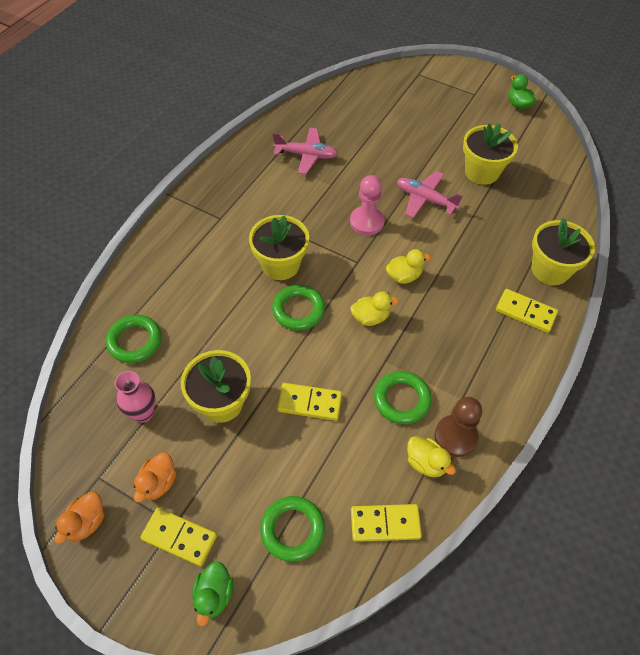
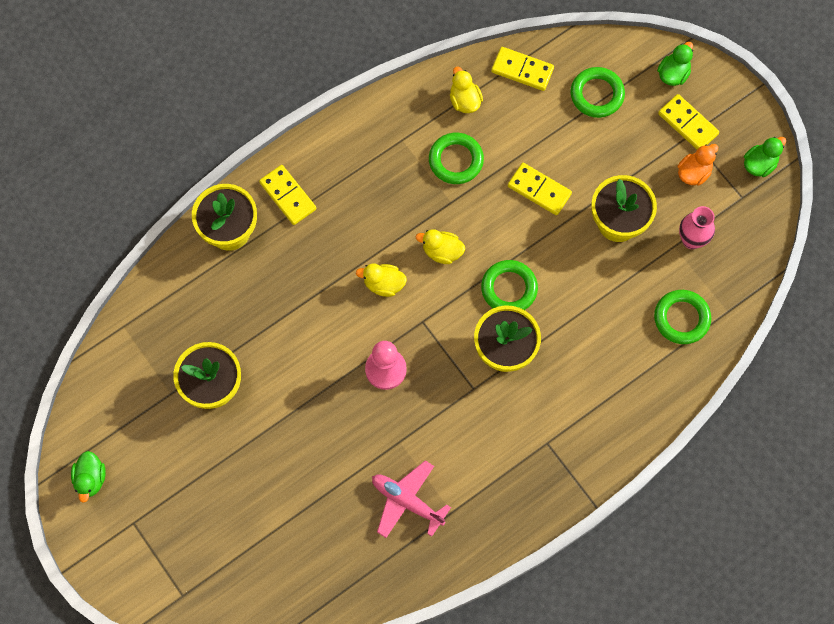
camera: 155 degrees left, 15 degrees up
(86, 522) = (759, 164): orange duck -> green duck
(425, 199) = (303, 374): pink plane -> none
(455, 436) = (427, 111): brown pawn -> none

